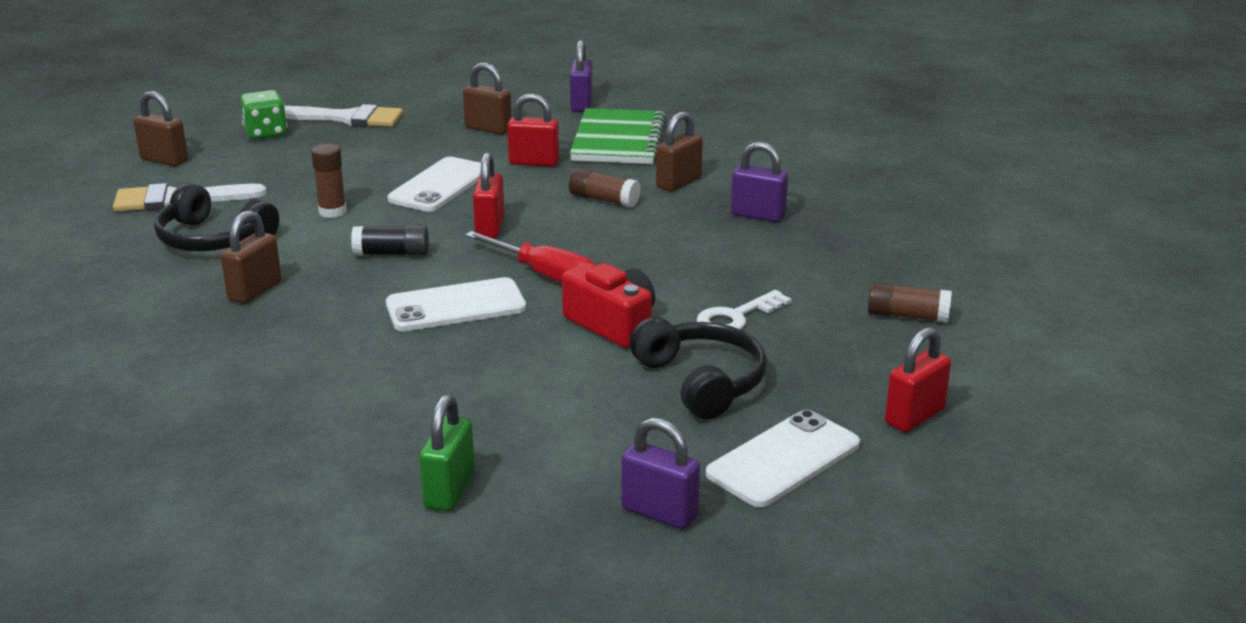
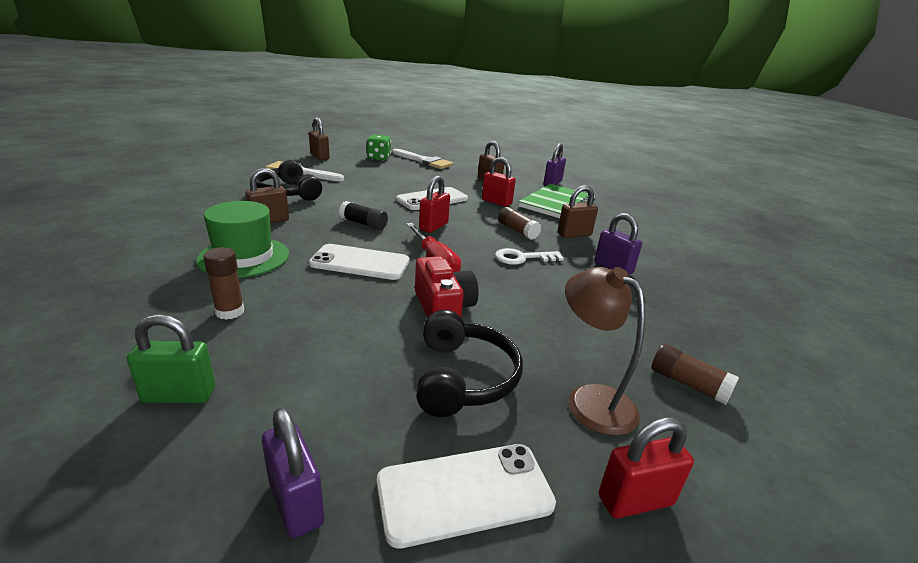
camera: 25 degrees right, 0 degrees up
(298, 347) = (244, 257): none -> green hat
(332, 211) = (362, 196): brown glue stick -> brown glue stick (230, 312)
(449, 490) = (179, 395): green padlock -> green padlock turned 45 degrees clockwise
(736, 317) = (538, 333): white key -> white key (523, 258)
(831, 359) = (590, 399): none -> brown lamp

